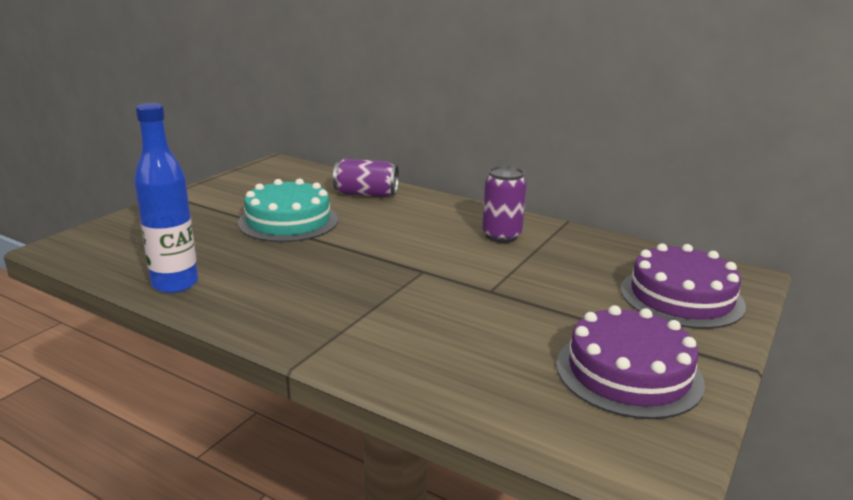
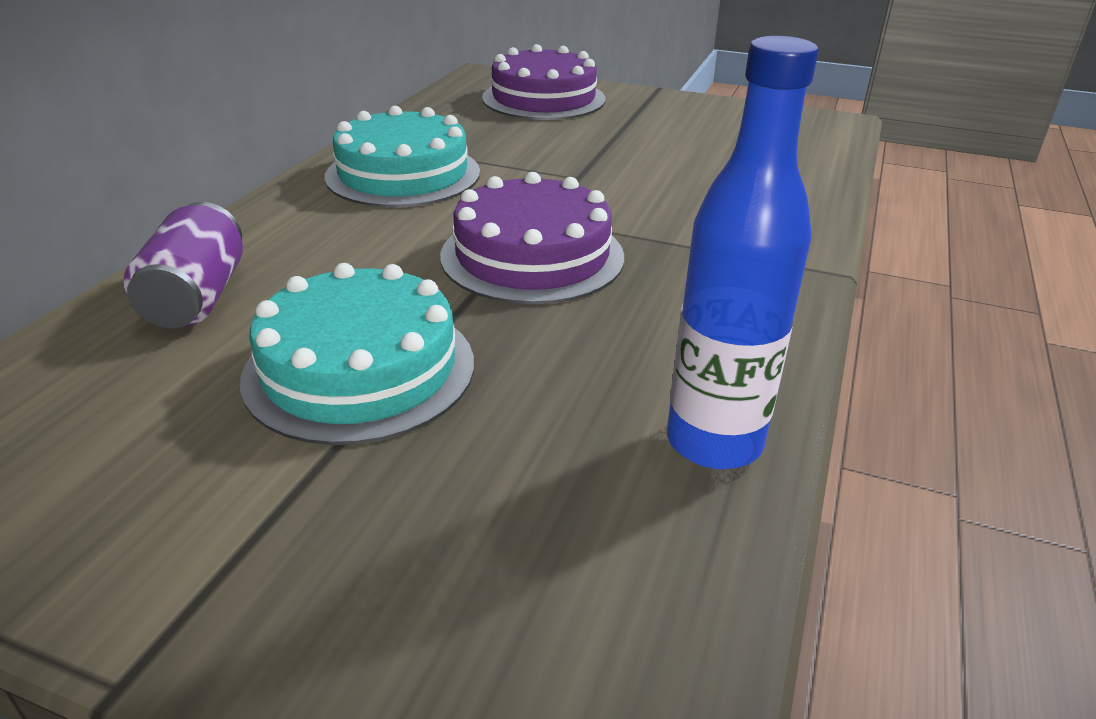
camera: 100 degrees left, 10 degrees up
(501, 236) = (403, 174): purple can -> turquoise cake
(628, 373) = (703, 123): purple cake -> purple cake (532, 256)

